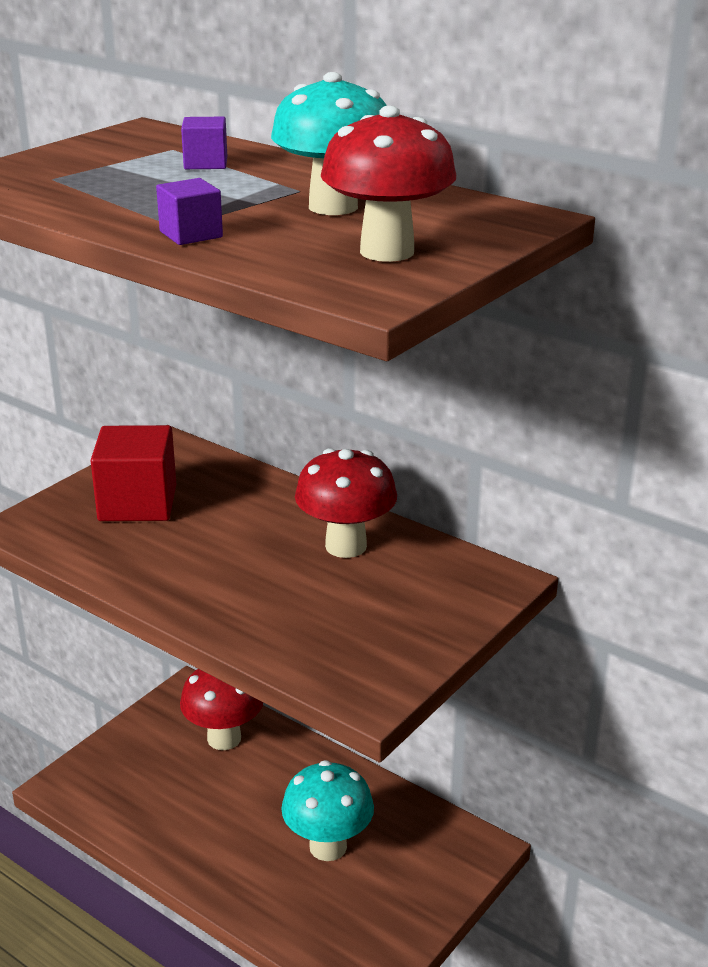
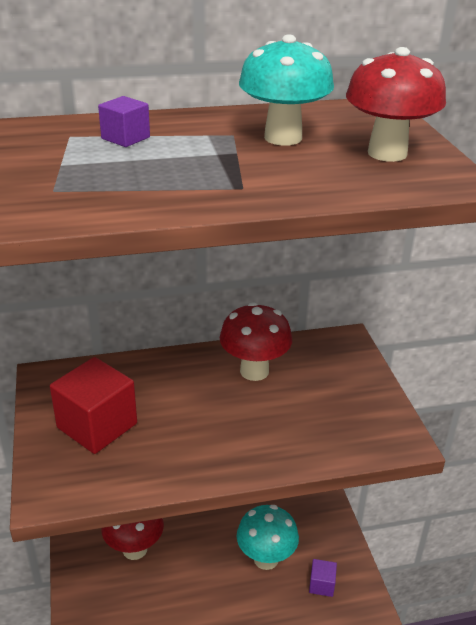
camera: 50 degrees left, 5 degrees up
(191, 234) = (269, 189): purple cube -> purple cube (321, 585)

